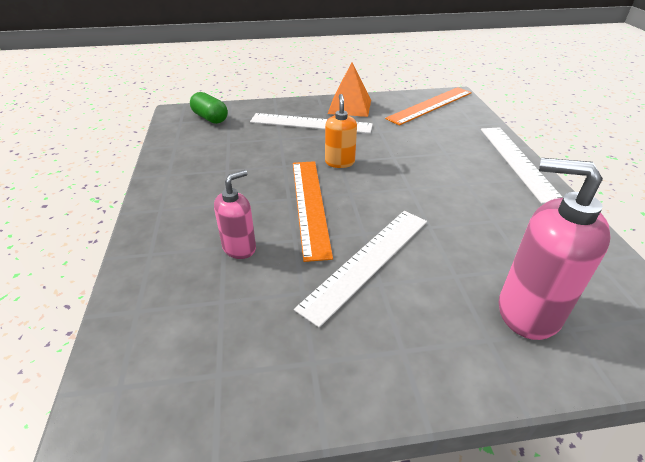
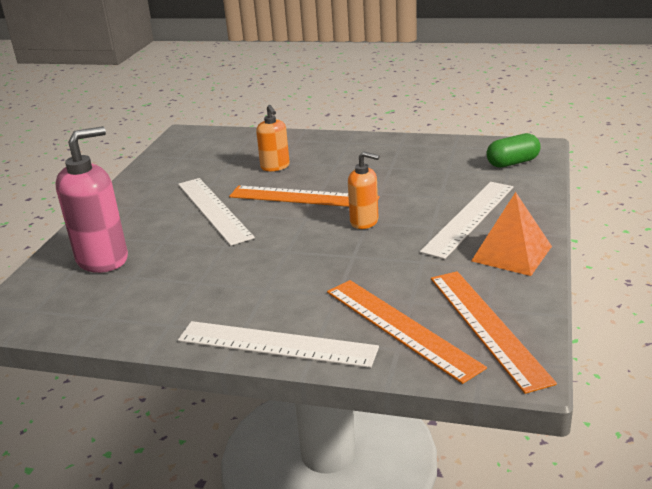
camera: 115 degrees right, 10 degrees down
(239, 248) = (275, 167): pink soap dispenser -> orange soap dispenser
(456, 126) = (401, 327): none -> orange ruler

